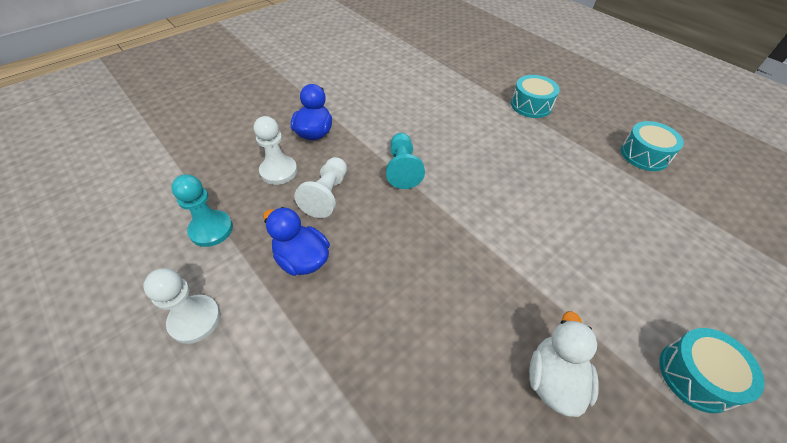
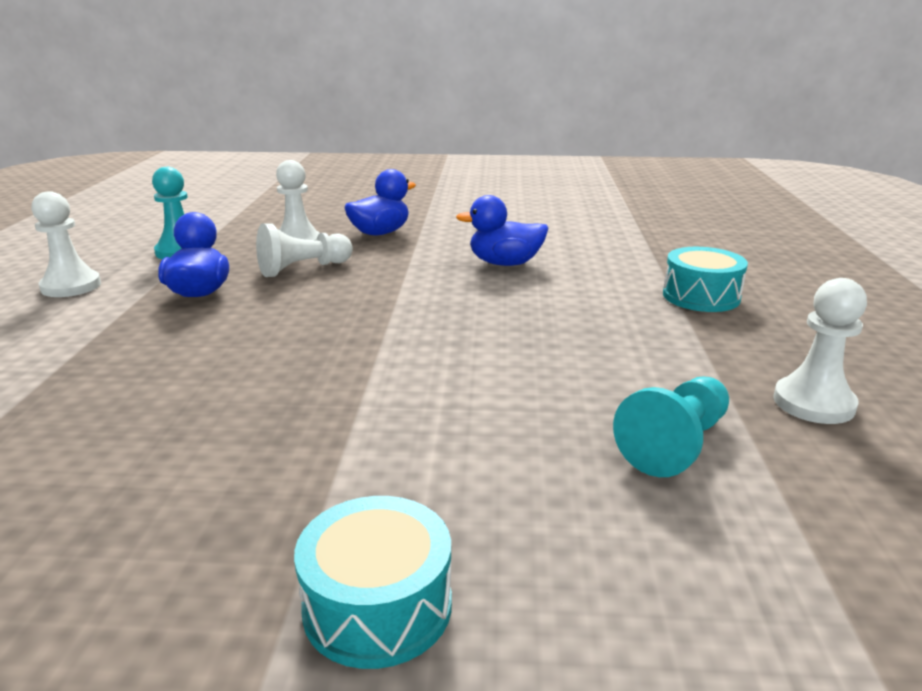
camera: 45 degrees right, 25 degrees down
(402, 168) = (411, 281): turquoise pawn -> turquoise pawn (675, 444)
(423, 125) = (505, 263): none -> blue duck
(553, 379) = (211, 478): white duck -> none
(644, 155) = (813, 403): turquoise drum -> white pawn

